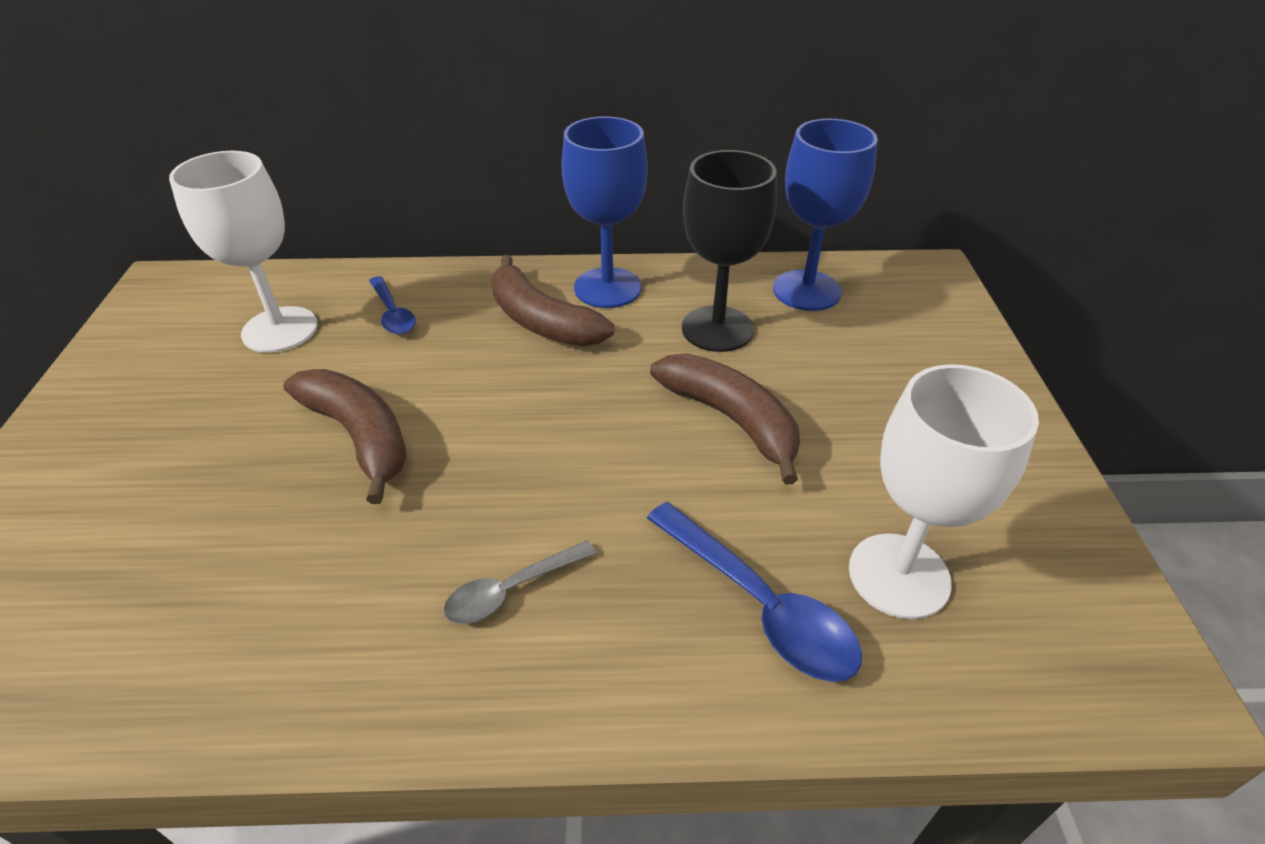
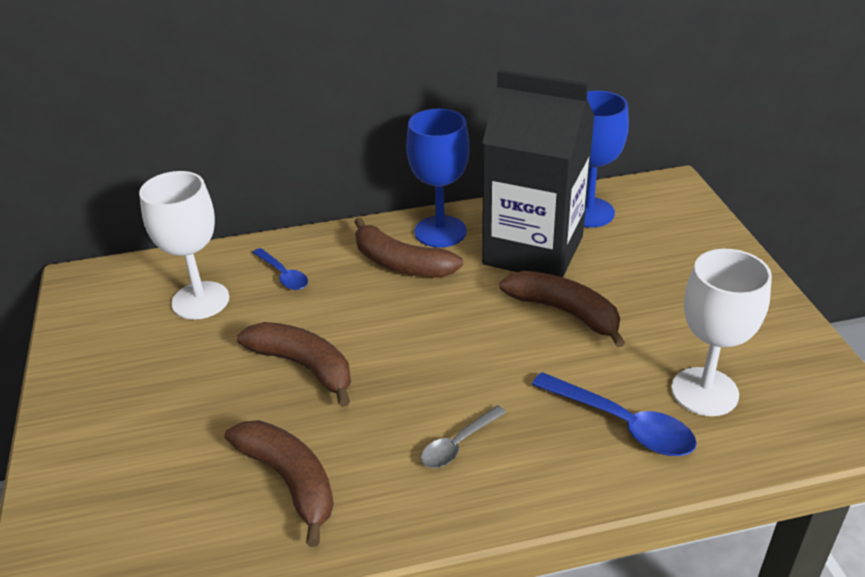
camera: 10 degrees left, 5 degrees down
(260, 600) = (289, 481): none -> brown banana
(717, 329) = (533, 250): black goblet -> black carton

